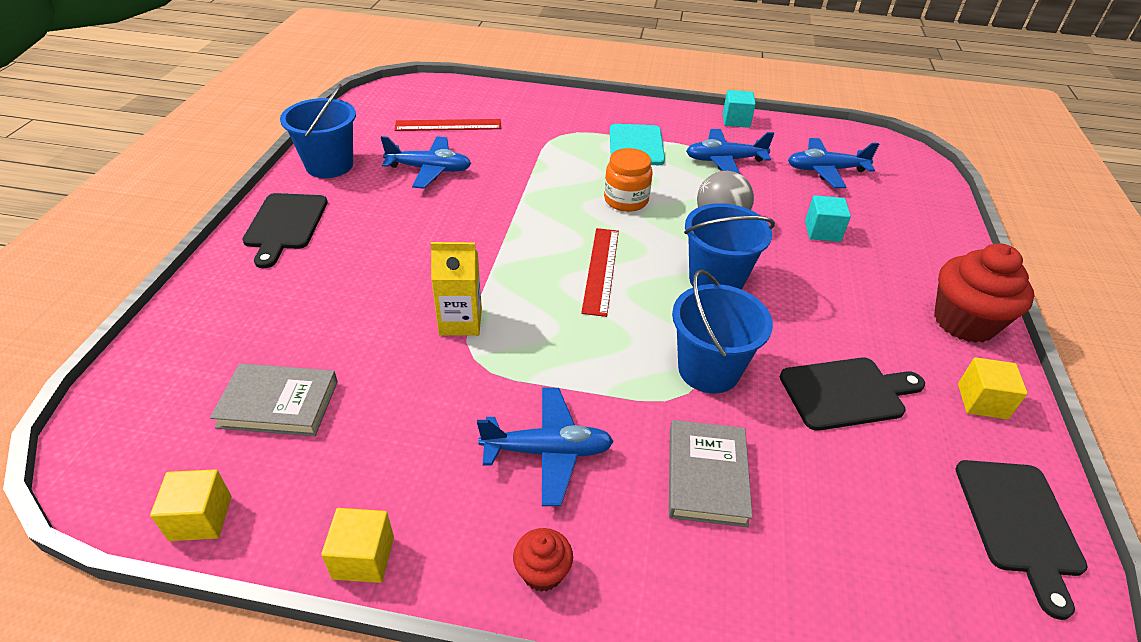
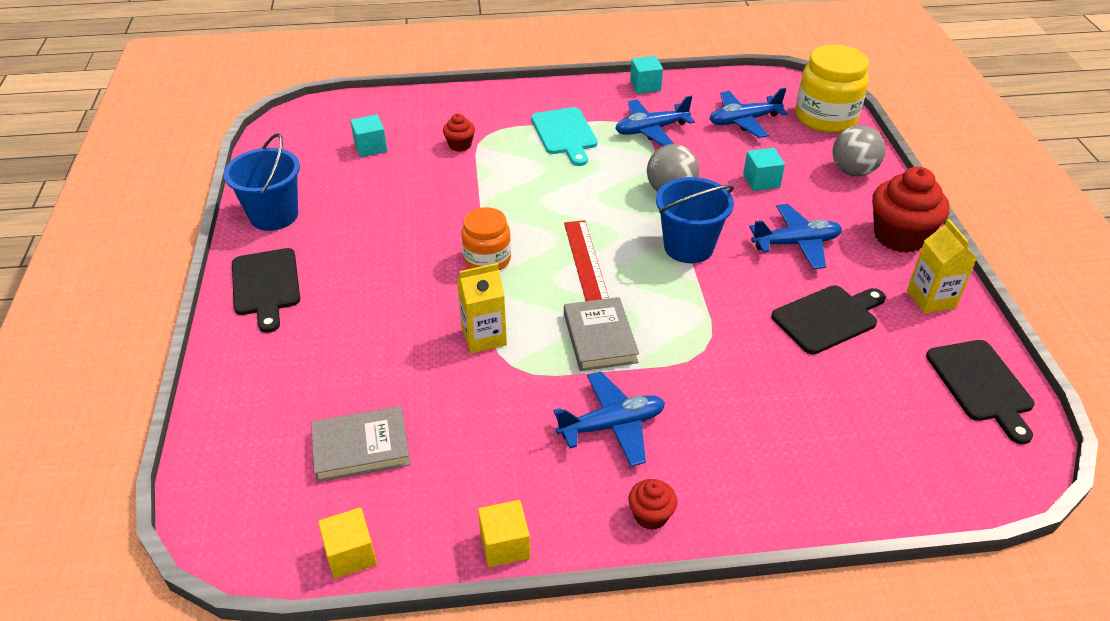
camera: 15 degrees left, 0 degrees up
(430, 170) = (377, 198): blue plane -> blue plane (796, 243)
(448, 125) = (370, 147): red ruler -> turquoise cube
(531, 139) = (460, 145): none -> red cupcake
(626, 200) = (578, 189): orange jar -> orange jar (487, 259)
(707, 476) = (745, 411): grey book -> grey book (600, 338)
(708, 370) = (713, 326): blue bucket -> none
(917, 184) = (825, 118): none -> yellow jar
(930, 242) = (853, 171): none -> grey ball
(982, 401) = (931, 299): yellow cube -> yellow carton

